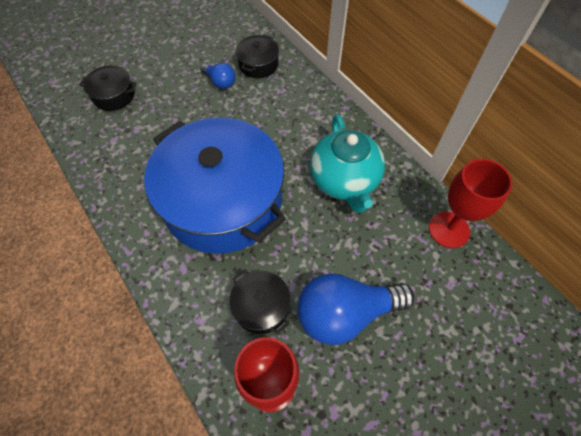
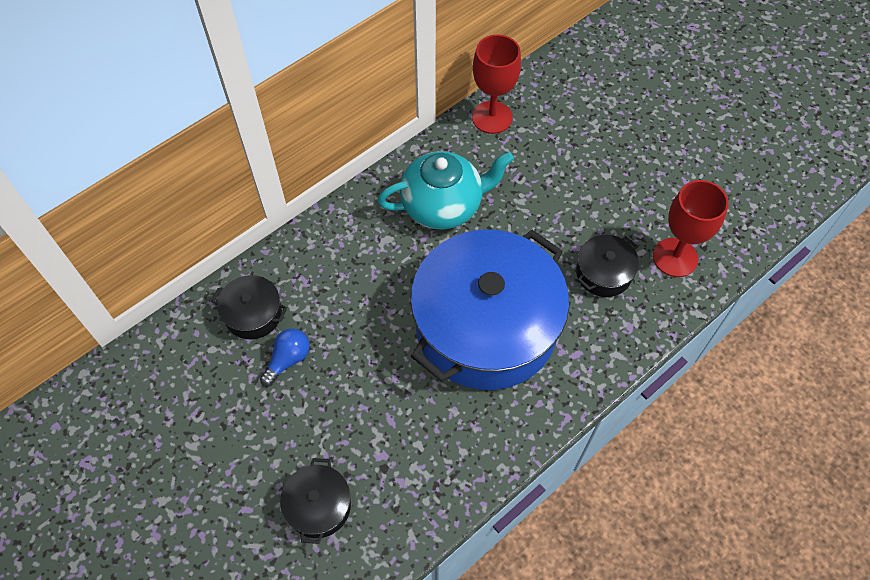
camera: 95 degrees left, 0 degrees up
(345, 313) = (595, 202): blue light bulb -> none

